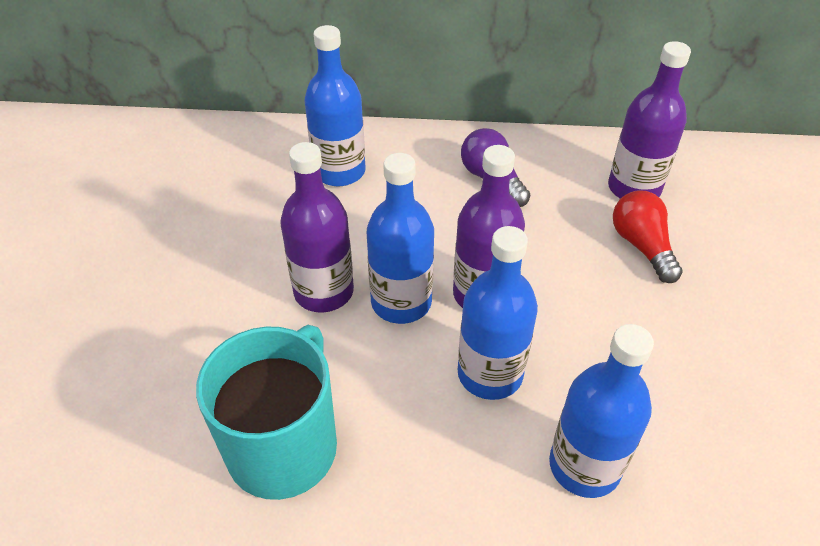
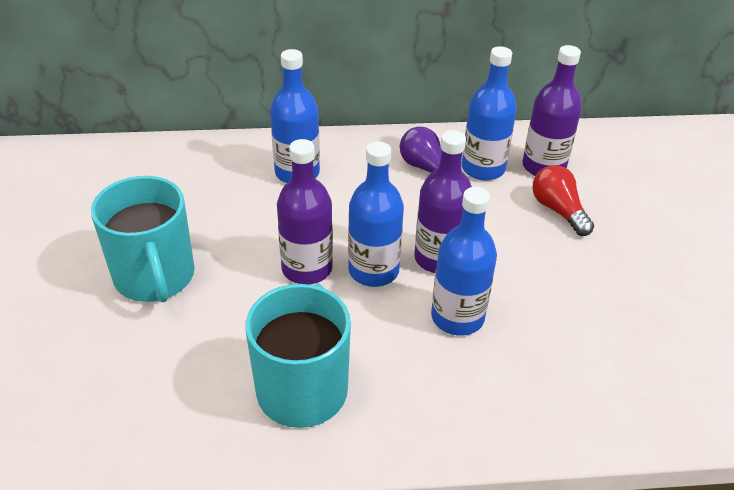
camera: 10 degrees left, 5 degrees down
(150, 284) = (155, 277): none -> turquoise mug
(584, 466) = (545, 375): blue bottle -> blue bottle (483, 168)

